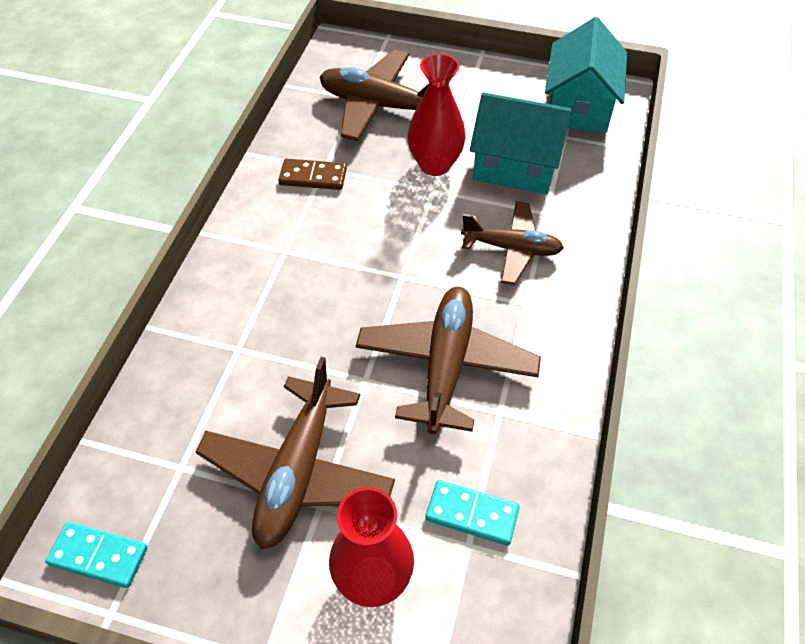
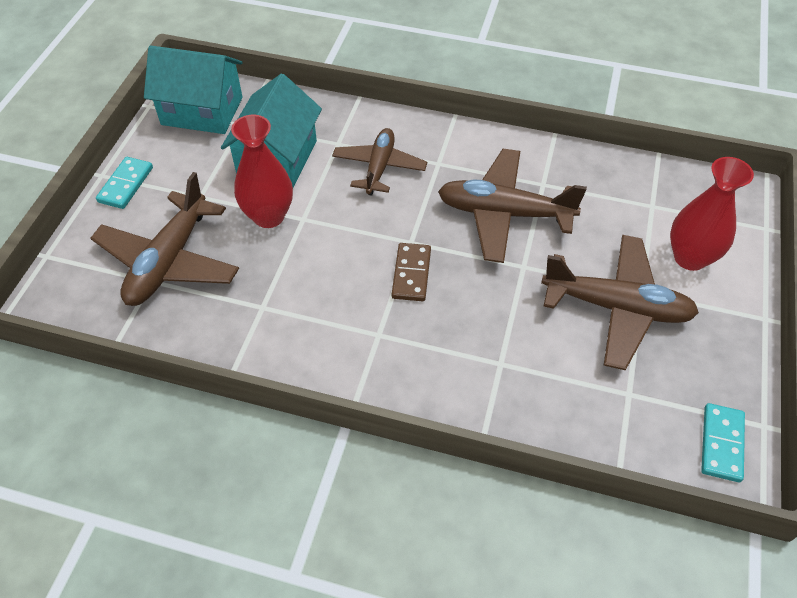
camera: 90 degrees left, 0 degrees up
(313, 177) = (274, 316): brown domino -> brown domino (411, 274)
(472, 514) = (629, 203): turquoise domino -> turquoise domino (126, 185)

